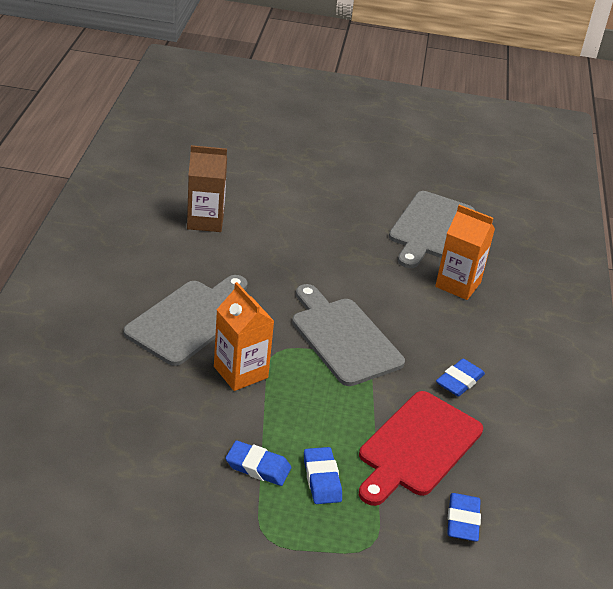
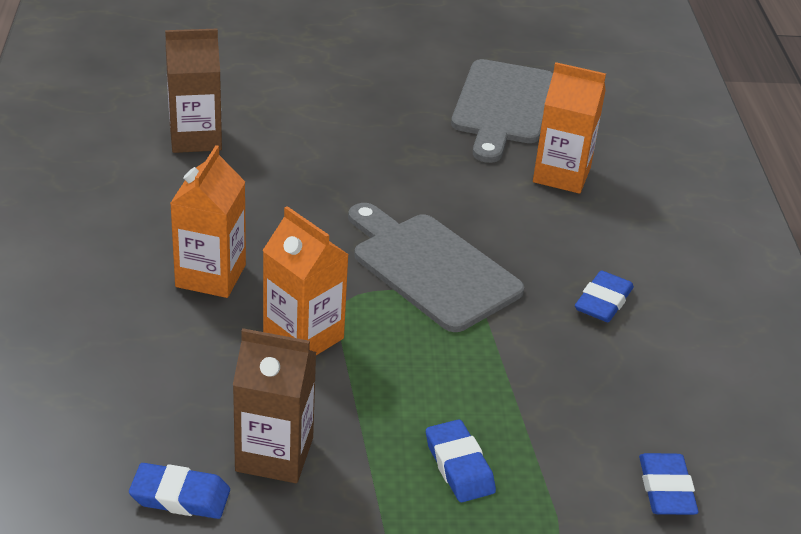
camera: 10 degrees left, 0 degrees up
(189, 320) = (210, 276): grey cutting board -> orange carton
(198, 449) = (274, 454): none -> brown carton
(258, 467) = (365, 464): blue eraser -> blue eraser (180, 496)
(417, 446) = (574, 399): red cutting board -> none

